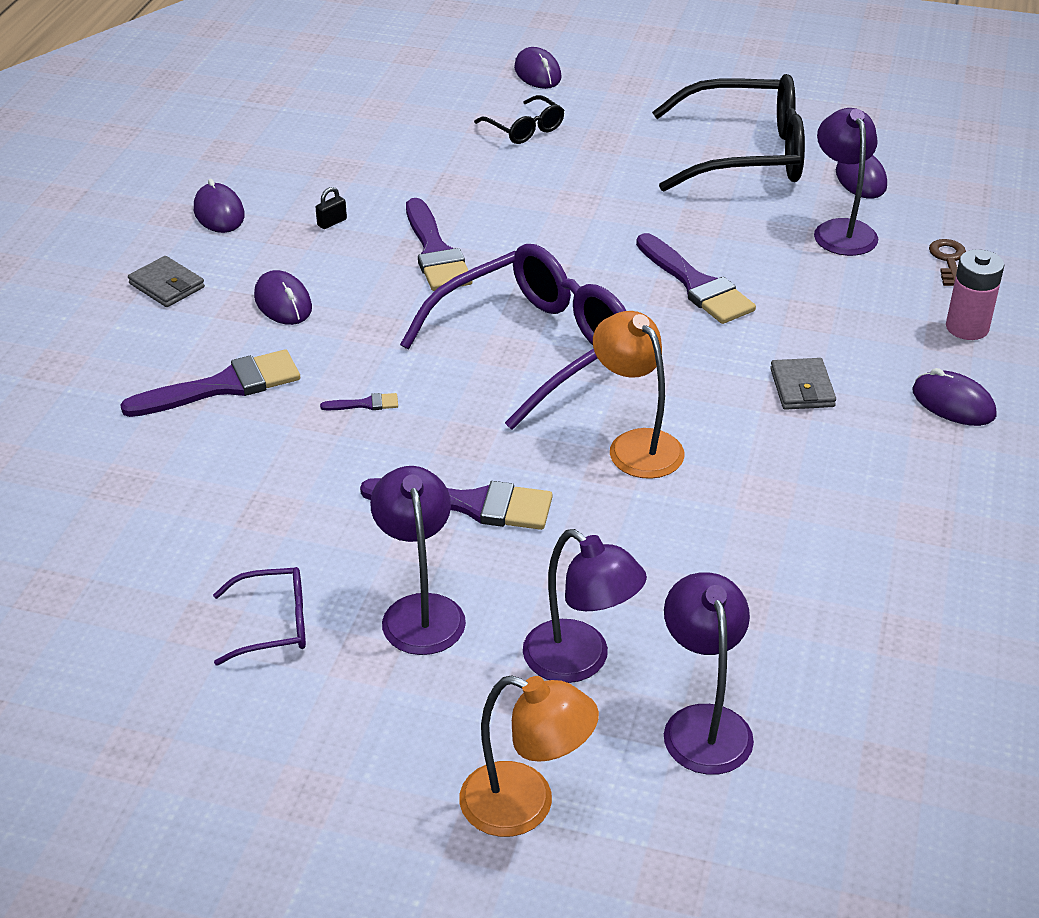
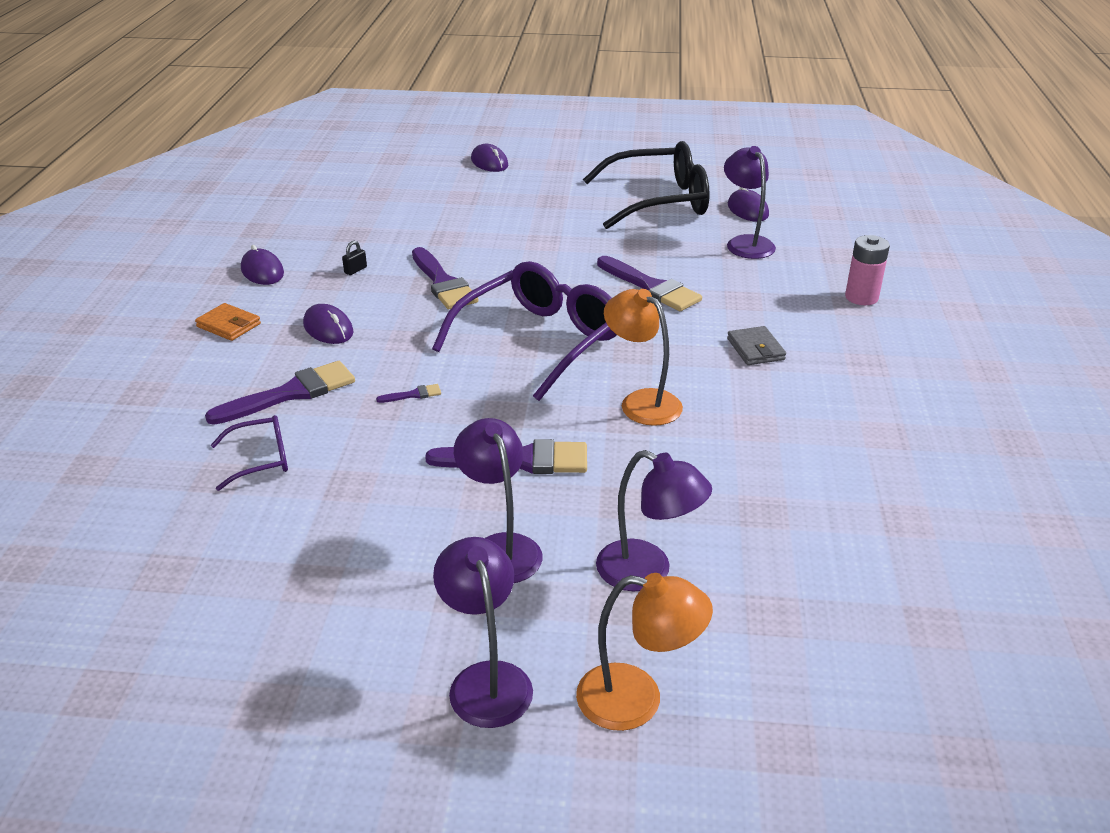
camera: 10 degrees left, 5 degrees down
(167, 285) = (229, 325): grey wallet -> orange wallet
(274, 624) = (374, 575): purple glasses -> purple glasses (261, 459)
(525, 129) = (490, 198): black glasses -> none
(703, 723) = (767, 609): purple lamp -> purple lamp (486, 679)
(948, 260) = (830, 255): brown key -> none
(953, 403) = (872, 348): purple mouse -> none

